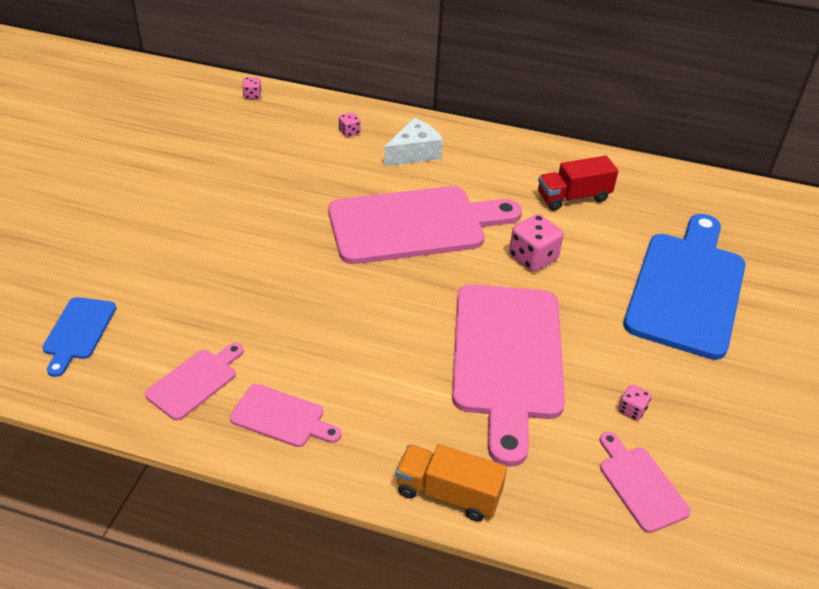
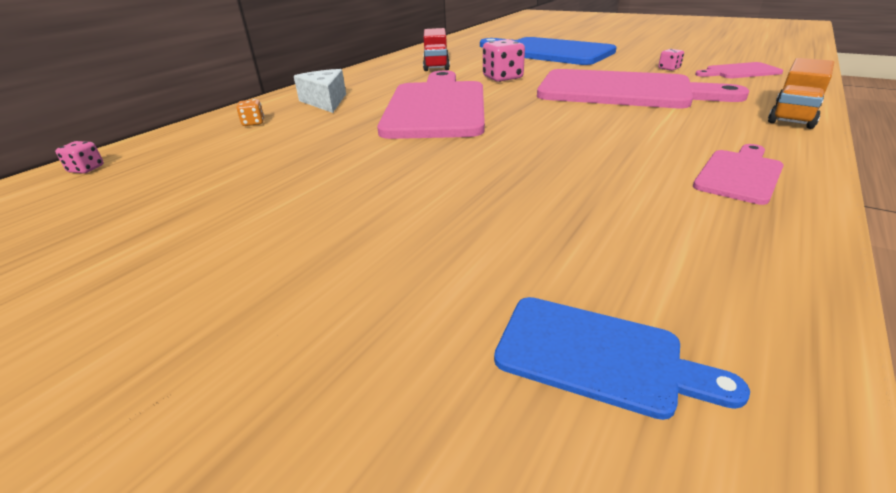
camera: 70 degrees left, 10 degrees down
(195, 381) = (700, 227): pink cutting board -> none
(349, 132) = (253, 123): pink dice -> orange dice

